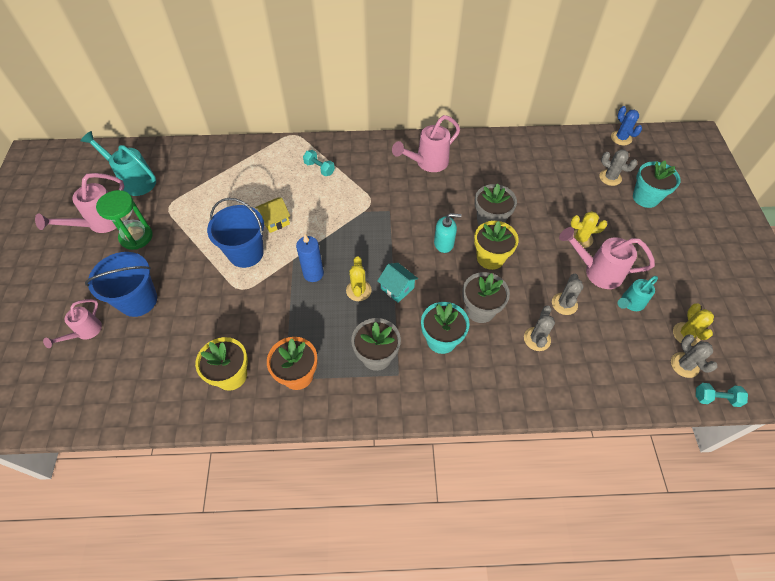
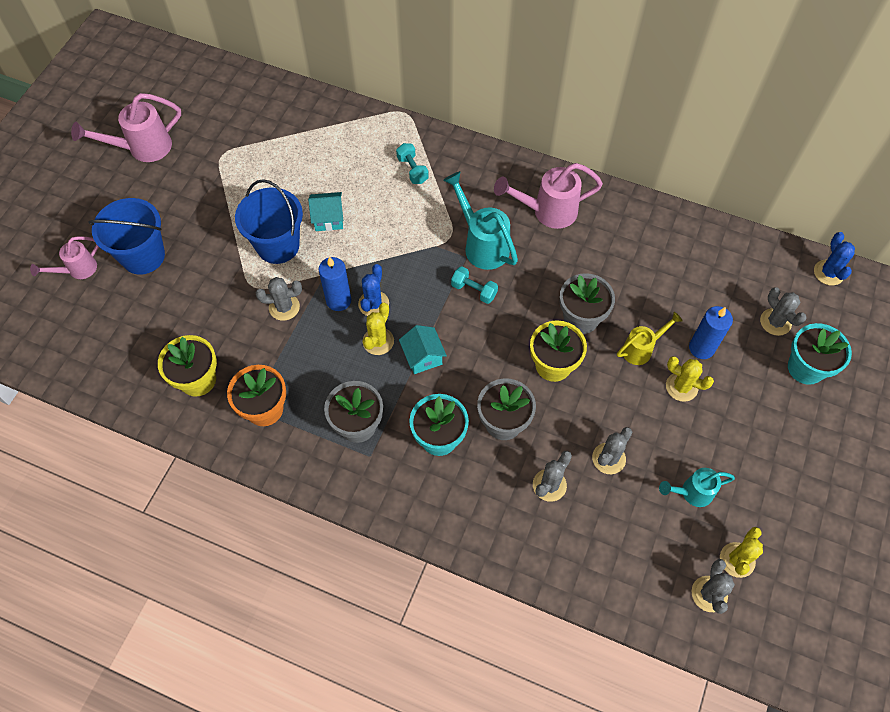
camera: 25 degrees right, 5 degrees up
(134, 180) = (199, 108): turquoise watering can -> turquoise watering can (482, 244)
(136, 237) = (172, 179): green hourglass -> none
(274, 294) = (284, 307): none -> grey cactus
(275, 221) = (328, 219): yellow house -> turquoise house
(341, 266) = (373, 304): none -> blue cactus
(444, 243) = (508, 324): turquoise soap dispenser -> none
(540, 225) = (641, 349): none -> yellow watering can
(577, 210) = (701, 348): none -> blue candle
(597, 271) = (675, 436): pink watering can -> none
(715, 398) = (720, 648): turquoise dumbbell -> turquoise dumbbell (474, 290)

